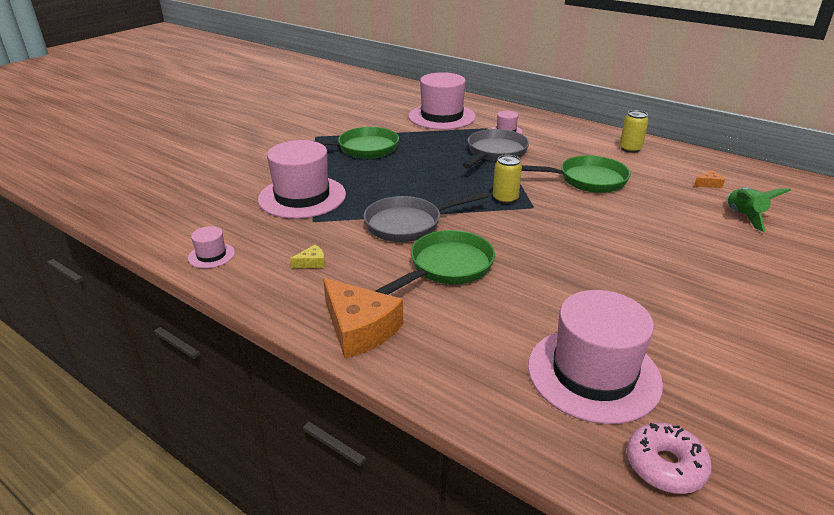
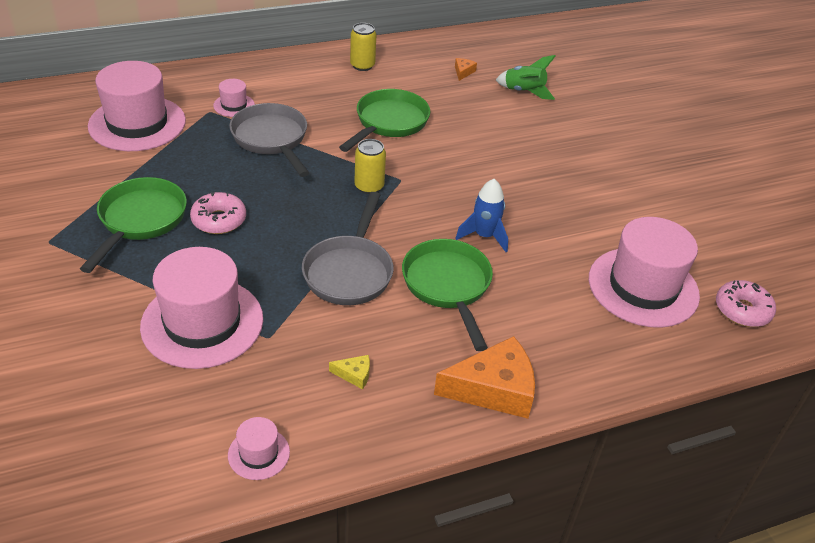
camera: 60 degrees left, 10 degrees up
(312, 263) = (354, 375): yellow cheese -> yellow cheese turned 90 degrees clockwise
(395, 167) = (219, 220): none -> pink donut
(527, 263) = (484, 236): none -> blue rocket

